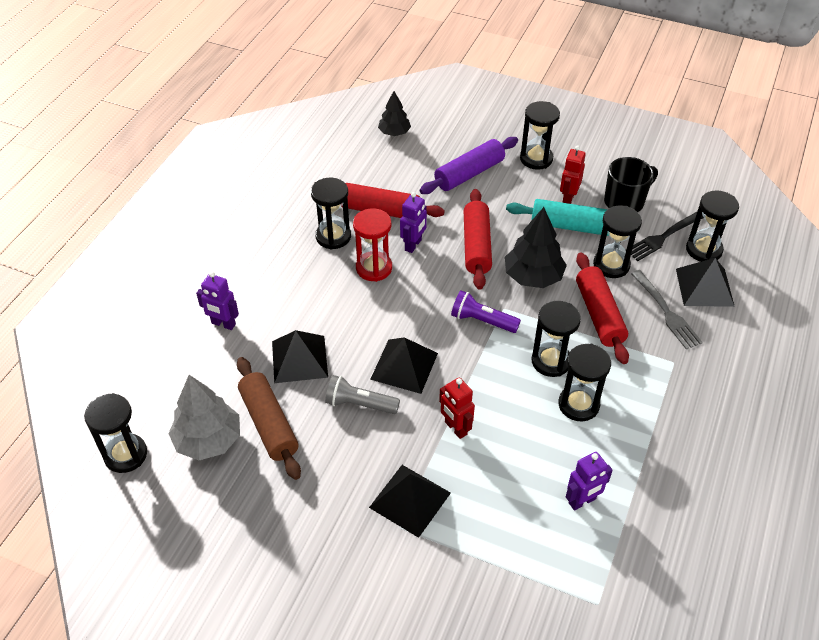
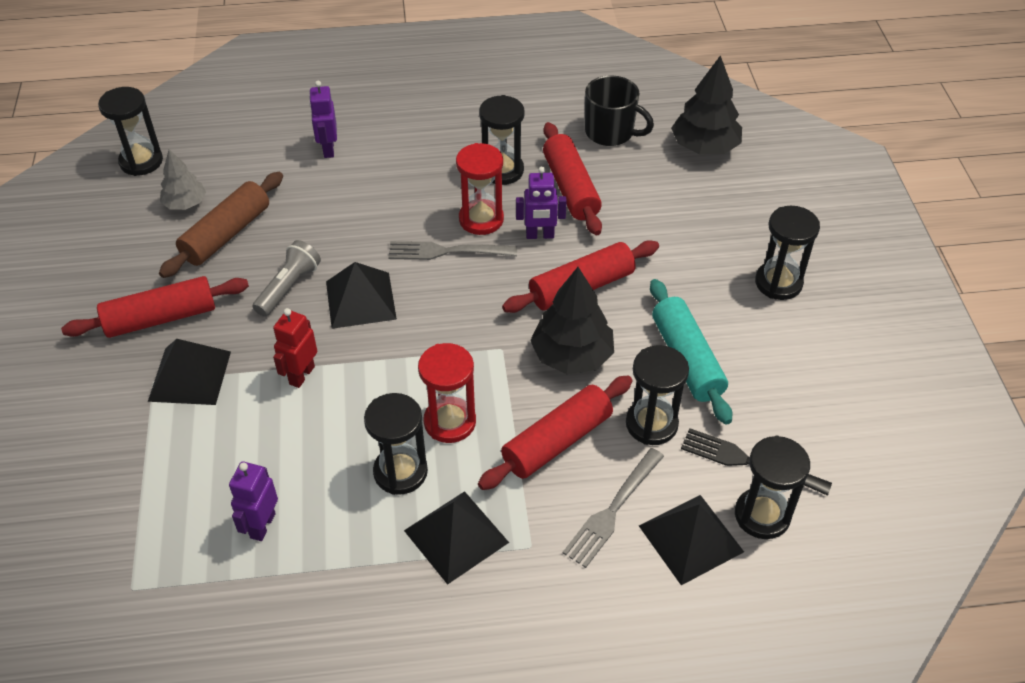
camera: 60 degrees right, 0 degrees up
(208, 440) = (185, 204): grey tree -> grey tree, size x0.62
(299, 359) = (319, 219): black pyramid -> black pyramid (456, 536)
(333, 500) = (161, 318): none -> red rolling pin
(359, 404) = (289, 287): grey flashlight -> grey flashlight turned 45 degrees clockwise
(391, 299) = (447, 251): none -> grey fork
(394, 132) = (704, 147): black tree -> black tree, size x1.62
(469, 173) = (695, 234): purple rolling pin -> none
(482, 321) = (469, 337): purple flashlight -> none
(551, 361) = (450, 422): black hourglass -> red hourglass
(568, 198) = (734, 339): red robot -> none
(582, 501) = (262, 525): purple robot -> purple robot turned 75 degrees clockwise
(625, 201) = (780, 398): black mug -> black mug (611, 132)

